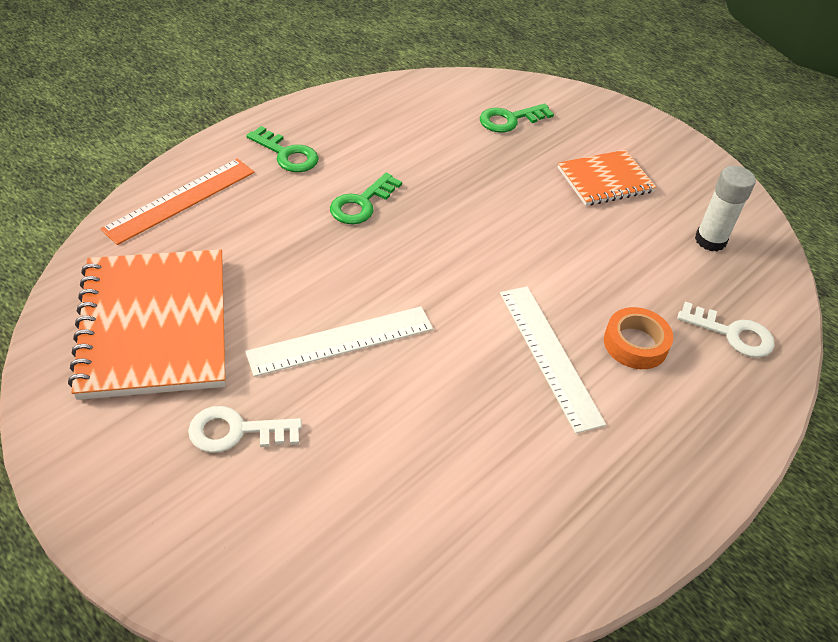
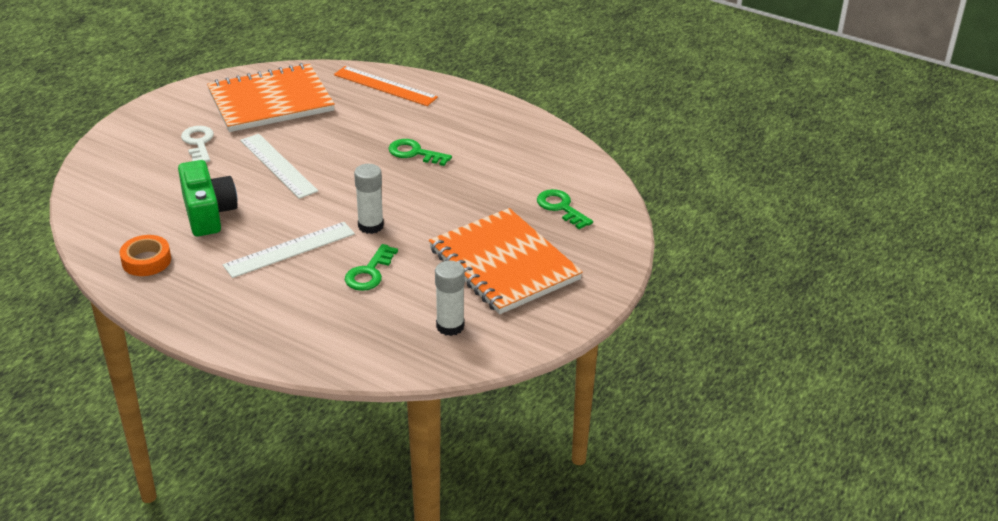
camera: 80 degrees right, 10 degrees down
(287, 154) = (454, 115): green key -> green key (369, 272)
(441, 438) = (208, 213): none -> green camera
(512, 270) = (370, 226): none -> white glue stick
(605, 180) = (503, 264): orange notebook -> orange notebook, size x1.80
(635, 344) = (313, 288): orange tape -> orange tape (146, 261)
(732, 334) = (339, 338): white key -> none

